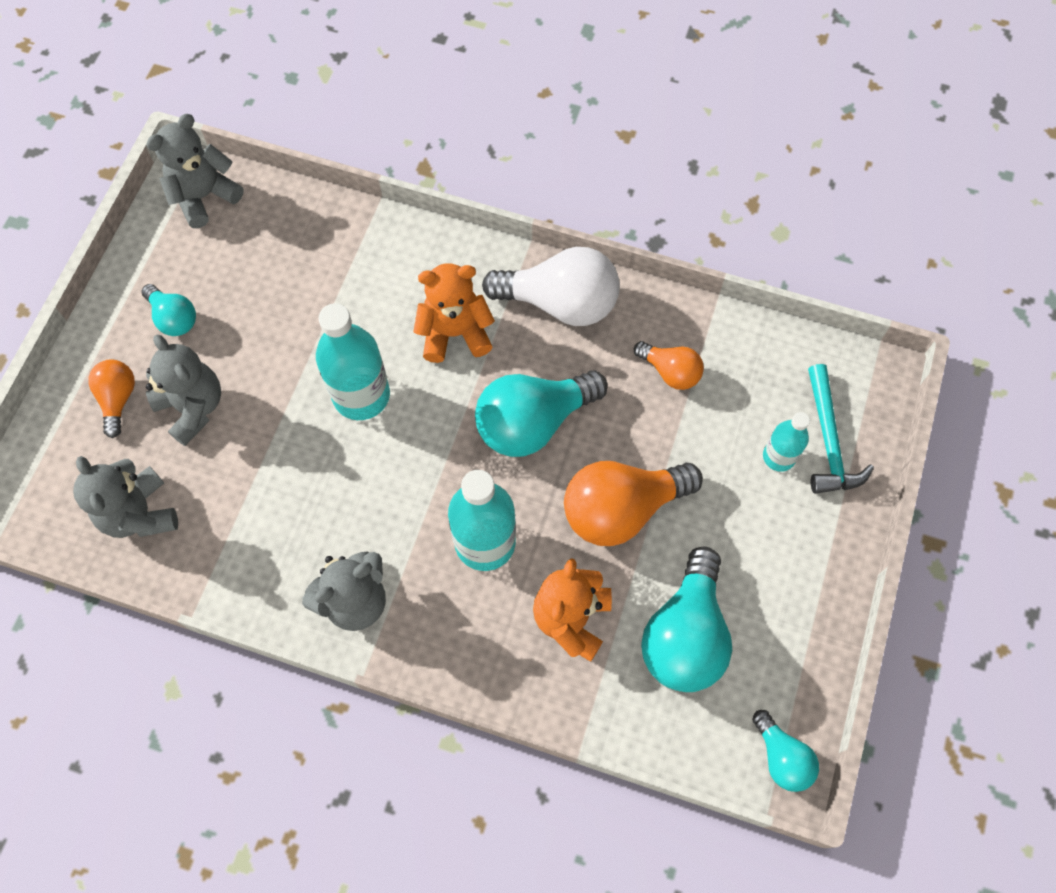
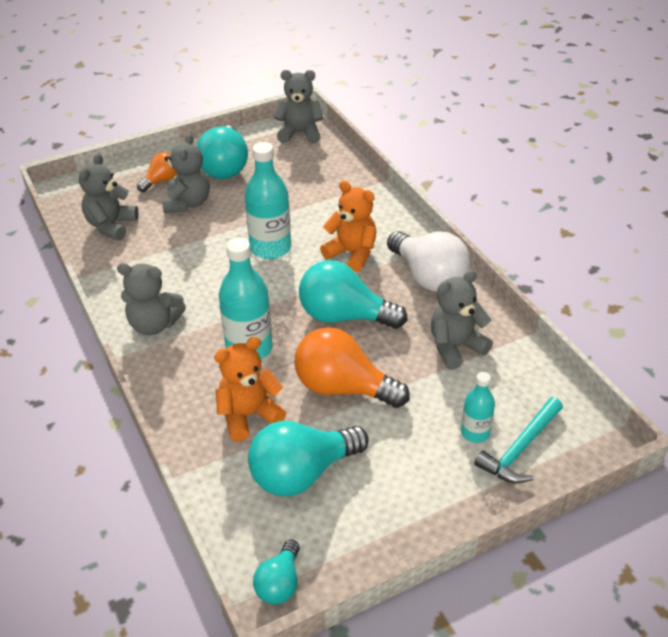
camera: 45 degrees right, 25 degrees down
(174, 318) = (225, 167): turquoise light bulb -> turquoise light bulb, size x1.85
(670, 372) = (455, 347): orange light bulb -> grey teddy bear

